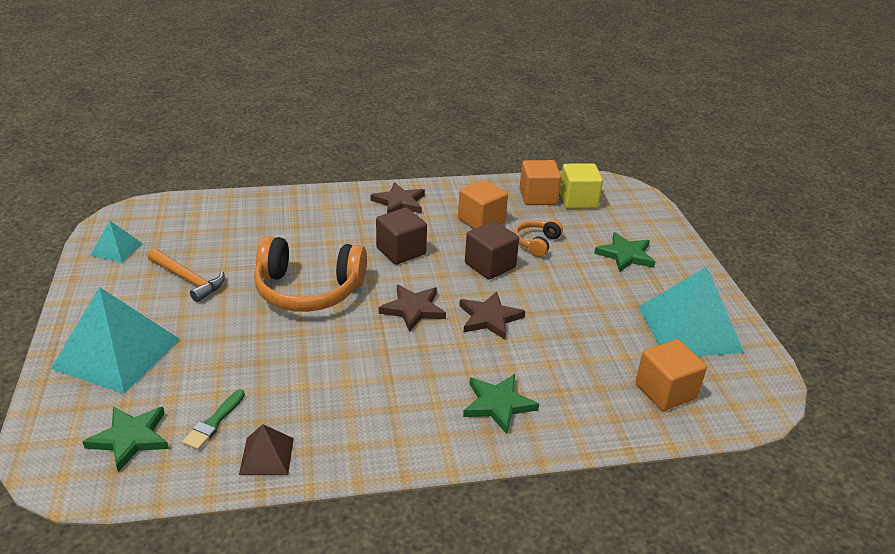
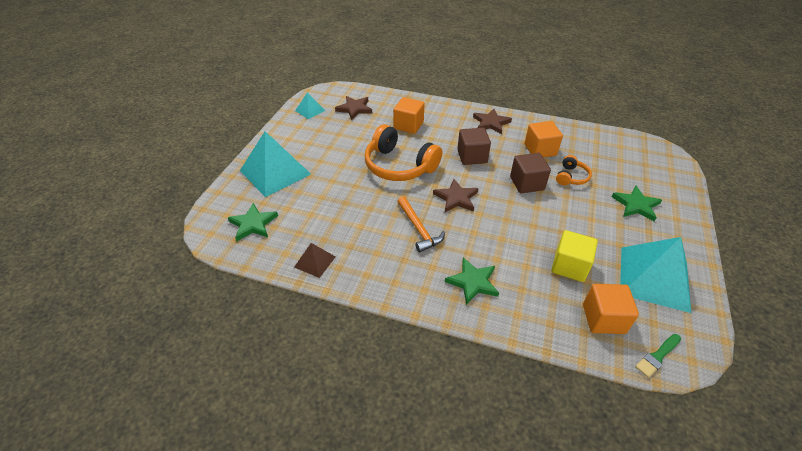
camera: 30 degrees right, 10 degrees up
(188, 279) = (336, 139): orange hammer -> orange hammer (419, 229)
(214, 422) = (299, 230): green brush -> green brush (657, 356)
(489, 318) = (503, 220): brown star -> brown star (354, 109)
(537, 243) = (571, 177): orange headphones -> orange headphones turned 150 degrees clockwise
(538, 197) = (593, 143): orange cube -> orange cube (408, 125)
(578, 200) = (623, 154): yellow cube -> yellow cube (569, 266)

